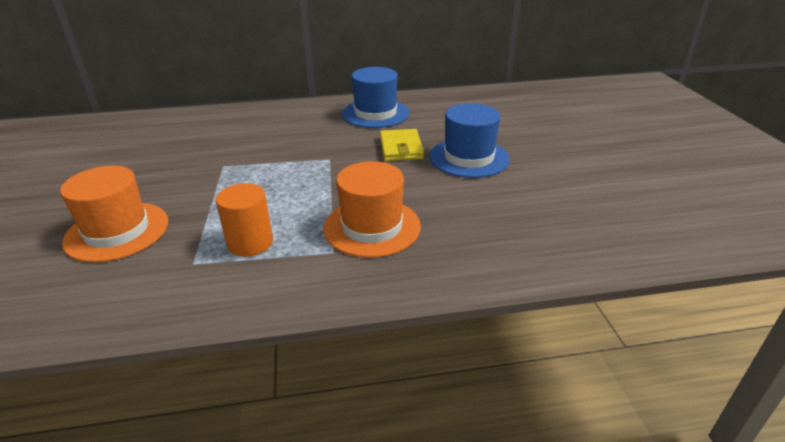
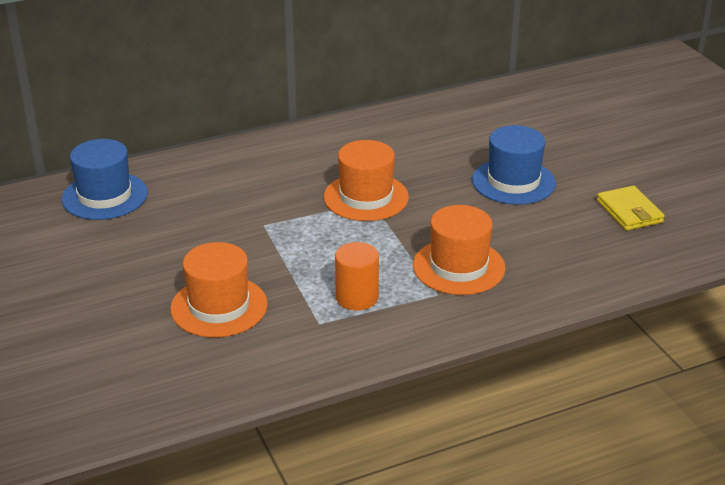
camera: 15 degrees left, 0 degrees up
(327, 155) = (366, 197): none -> orange hat
(375, 113) = (385, 137): blue hat -> blue hat (105, 196)
(401, 148) = (438, 179): yellow wallet -> yellow wallet (629, 211)

